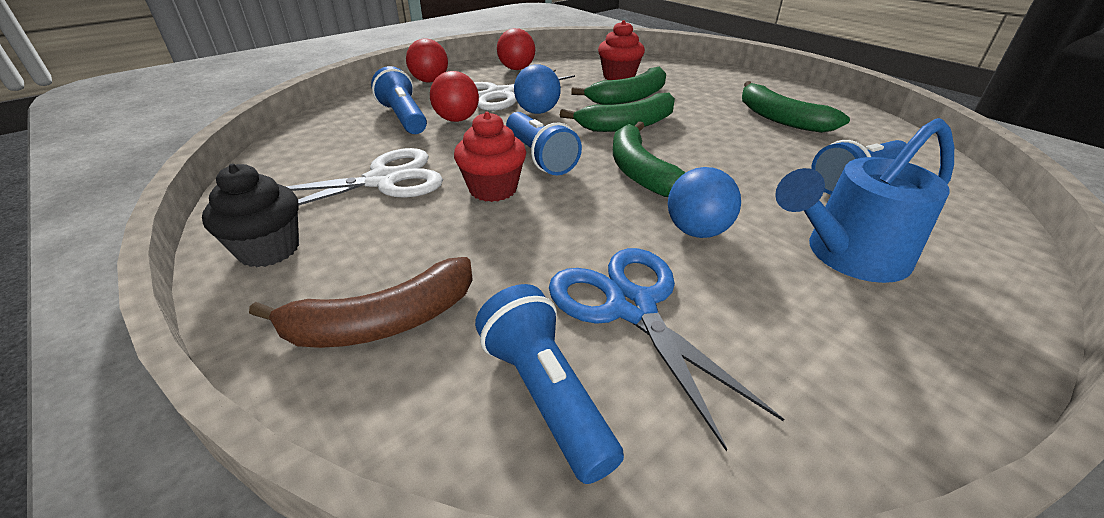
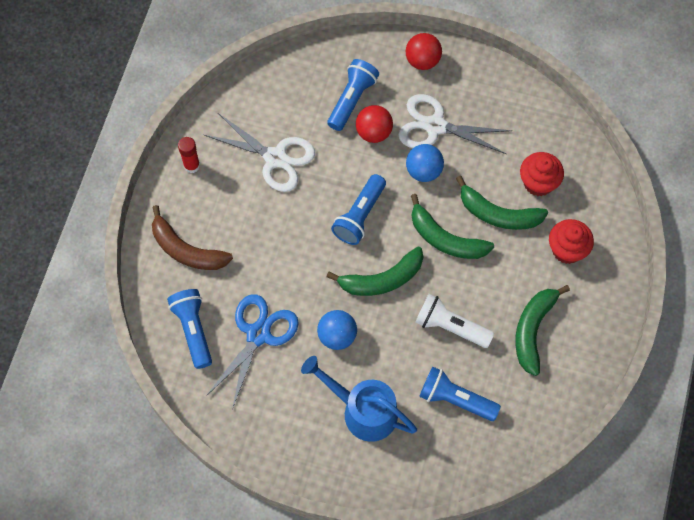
camera: 55 degrees right, 30 degrees up
(269, 249) = (192, 165): black cupcake -> red glue stick
(493, 189) = (307, 217): red cupcake -> red cupcake (567, 250)
(516, 69) = (496, 99): red ball -> none
(545, 395) = (193, 330): blue flashlight -> blue flashlight turned 45 degrees counterclockwise
(640, 171) = (382, 279): green banana -> green banana turned 150 degrees counterclockwise
(744, 154) = (450, 327): none -> white flashlight

